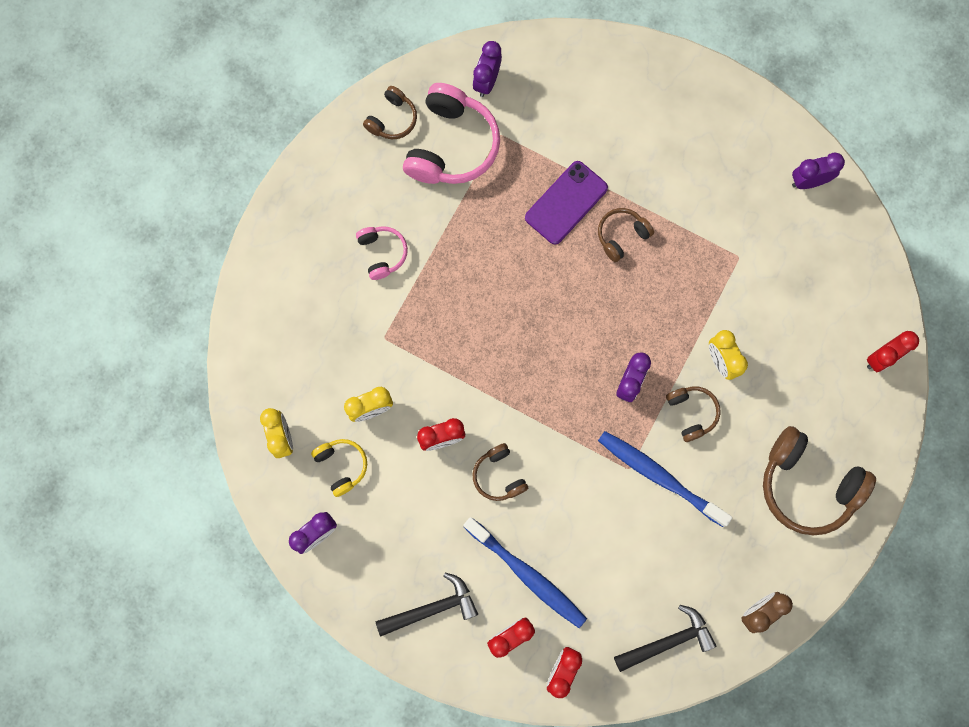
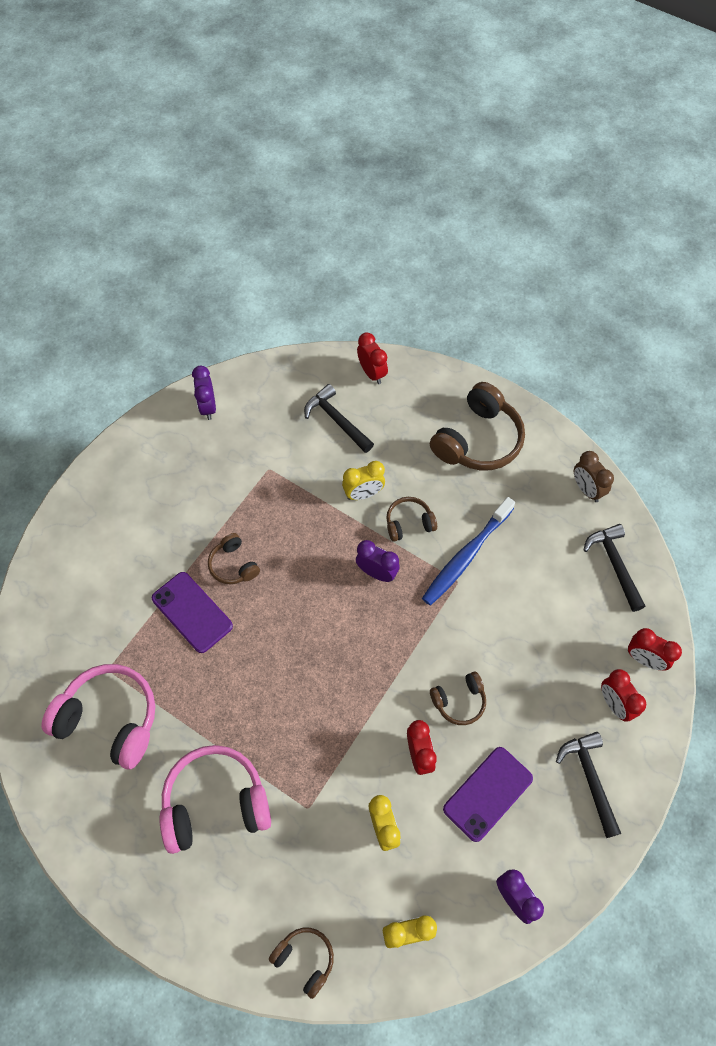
camera: 85 degrees left, 15 degrees down
(341, 466) = (442, 865): yellow headphones -> none
(382, 253) = (215, 803): pink headphones -> pink headphones, size x1.90
(392, 119) = (67, 781): brown headphones -> brown headphones (304, 960)
(410, 507) = (488, 793): none -> purple phone
(487, 81) = (48, 677): purple clock -> none
(527, 575) = (556, 683): blue toothbrush -> none
(811, 323) = (336, 420): none -> black hammer

